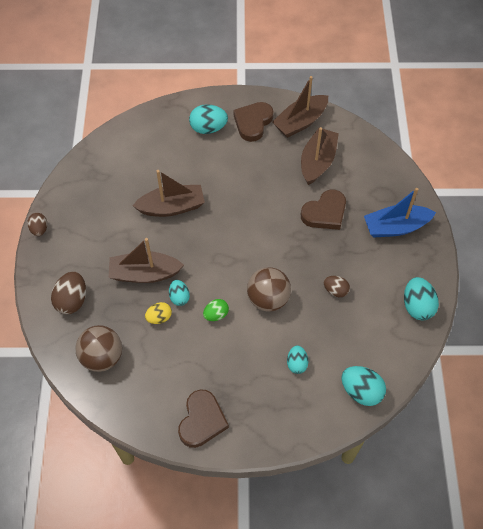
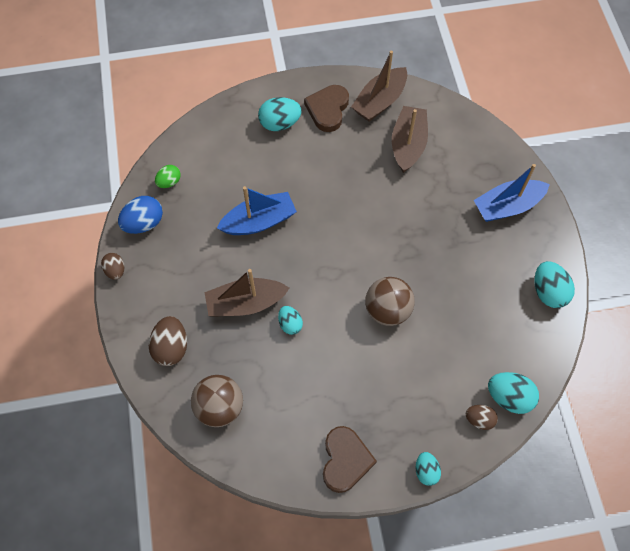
camera: 10 degrees left, 5 degrees up
(72, 194) = (144, 223): none -> blue egg
(159, 317) = (273, 351): yellow egg -> none
(172, 207) = (259, 221): brown boat -> blue boat
(216, 314) = (335, 337): green egg -> green egg (169, 182)
(296, 364) = (434, 378): turquoise egg -> turquoise egg (426, 471)
(325, 213) = (428, 202): brown heart -> none
(335, 290) = (458, 288): brown egg -> brown egg (479, 419)

